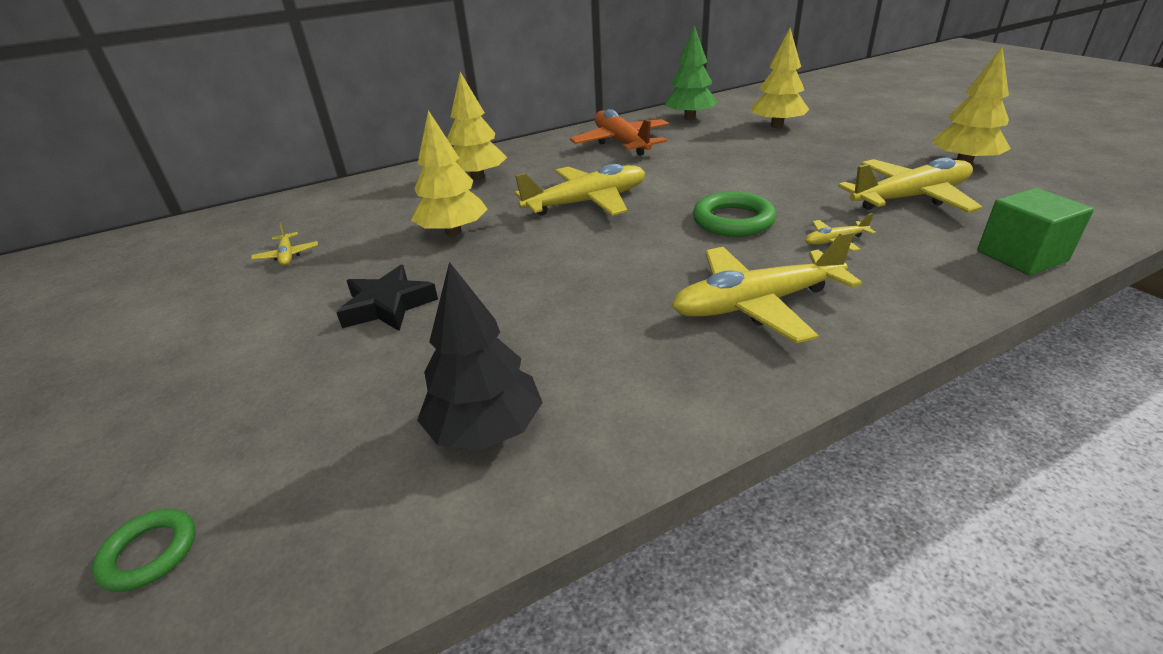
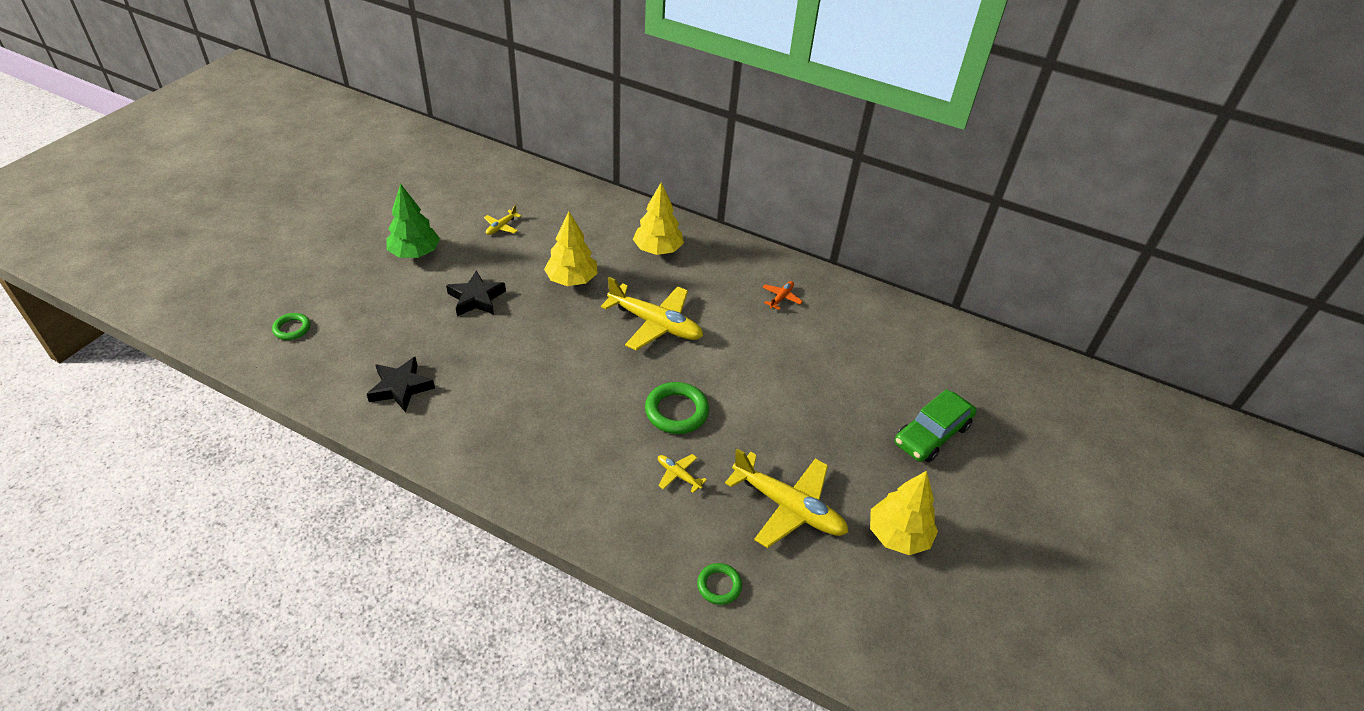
camera: 50 degrees right, 10 degrees up
(486, 429) = (400, 387): black tree -> black star
(621, 143) = (781, 298): orange plane -> orange plane, size x0.45
(689, 118) = (875, 320): green tree -> green tree (415, 253)
(756, 304) = (567, 454): yellow plane -> none
(777, 126) = (901, 385): yellow tree -> none
(843, 128) = (932, 434): none -> green car
(1021, 256) = (719, 585): green cube -> green ring

